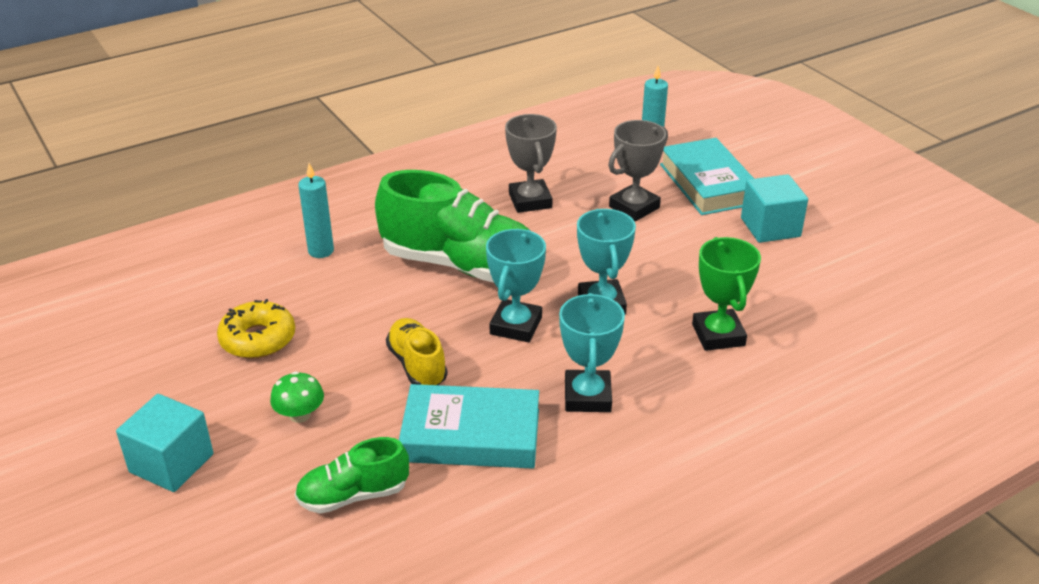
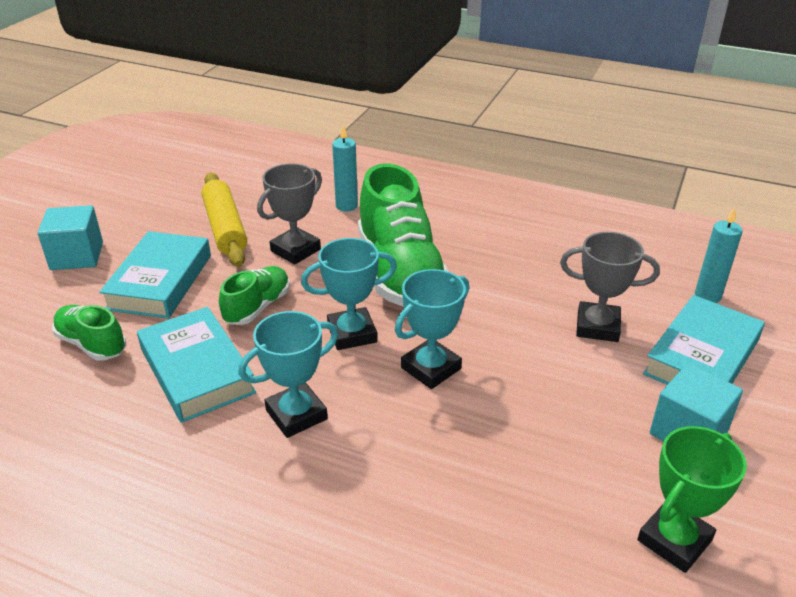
camera: 55 degrees right, 0 degrees up
(258, 339) = (225, 228): yellow donut -> yellow rolling pin
(300, 415) = (160, 282): green mushroom -> turquoise book
(417, 365) = (257, 307): yellow shoe -> green shoe
(530, 201) = (528, 266): grey trophy -> grey trophy (295, 250)
(718, 335) = (464, 465): green trophy -> green trophy (674, 540)

